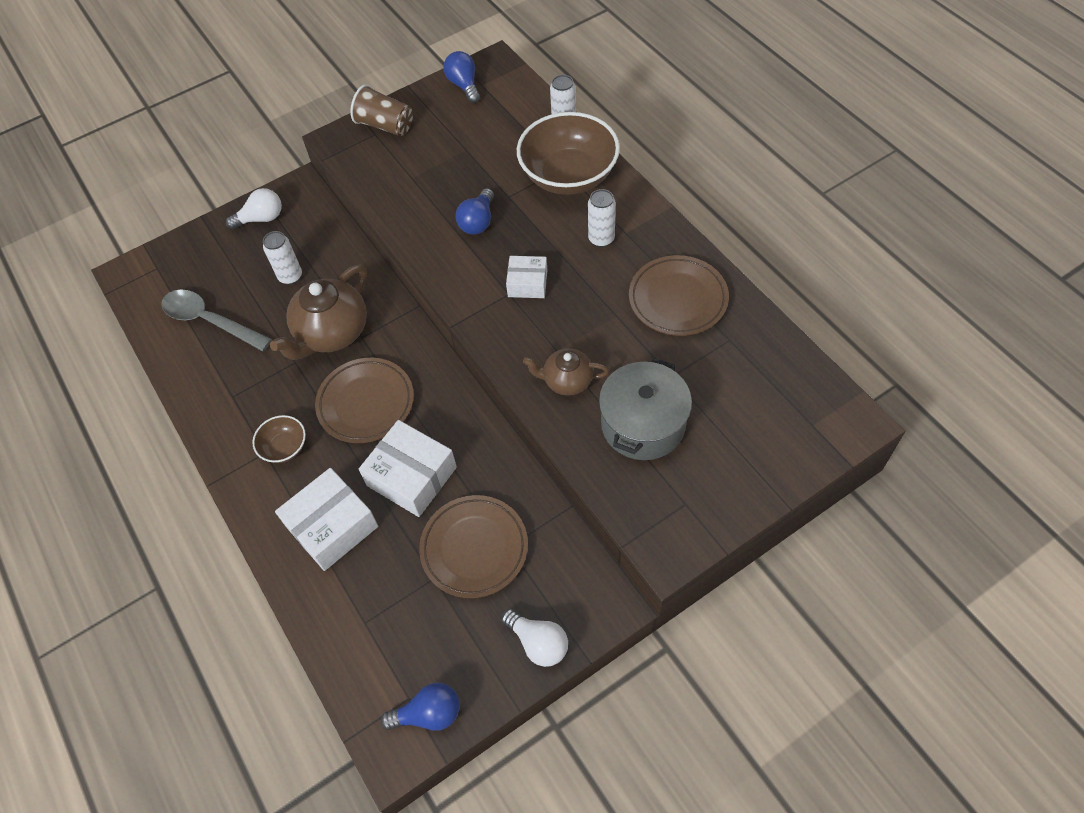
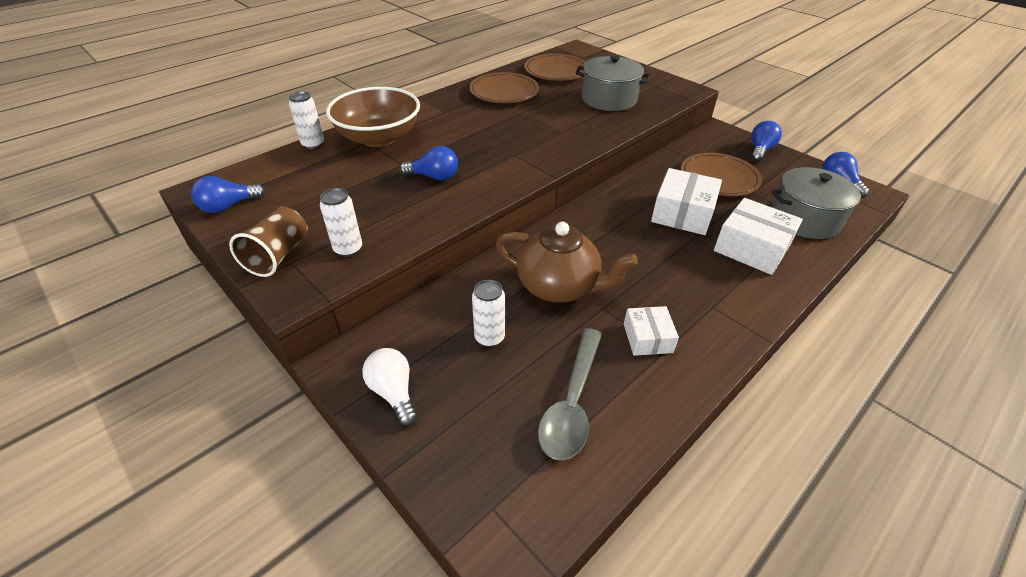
camera: 105 degrees left, 15 degrees down
(284, 447) = (700, 293): brown bowl -> none
(365, 616) = (804, 219): none -> grey pot
(366, 403) = (629, 249): brown plate -> brown plate (556, 72)
(527, 283) = (501, 147): white box -> white box (647, 338)
(538, 643) = (760, 150): white light bulb -> blue light bulb
(567, 381) = (588, 125): brown teapot -> none
(601, 239) = (451, 120): white can -> white can (348, 249)

